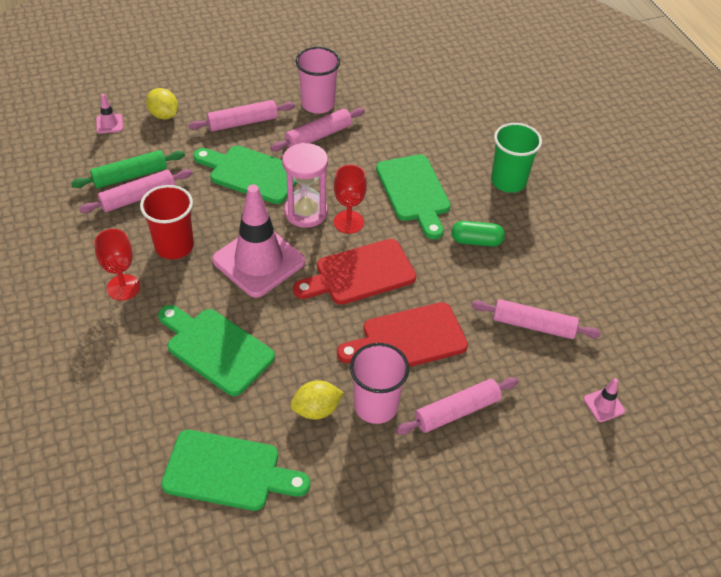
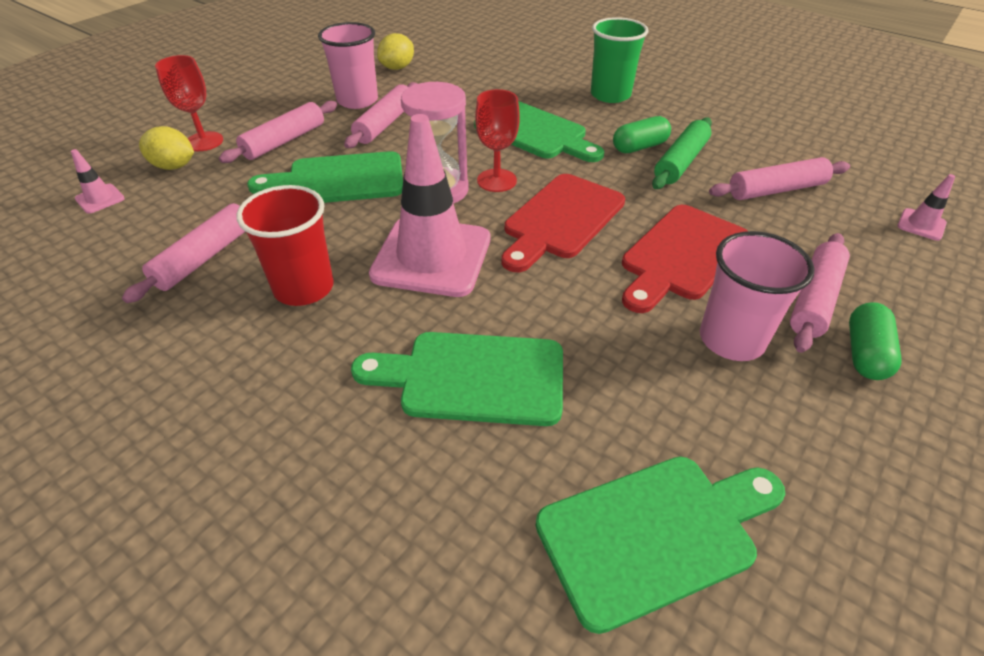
camera: 30 degrees left, 5 degrees down
(123, 287) = (268, 368): red goblet -> red goblet (204, 141)
(130, 176) = (174, 239): green rolling pin -> green rolling pin (681, 162)
(316, 410) = (674, 381): yellow lemon -> yellow lemon (397, 68)
(444, 458) = (865, 353): none -> green capsule

